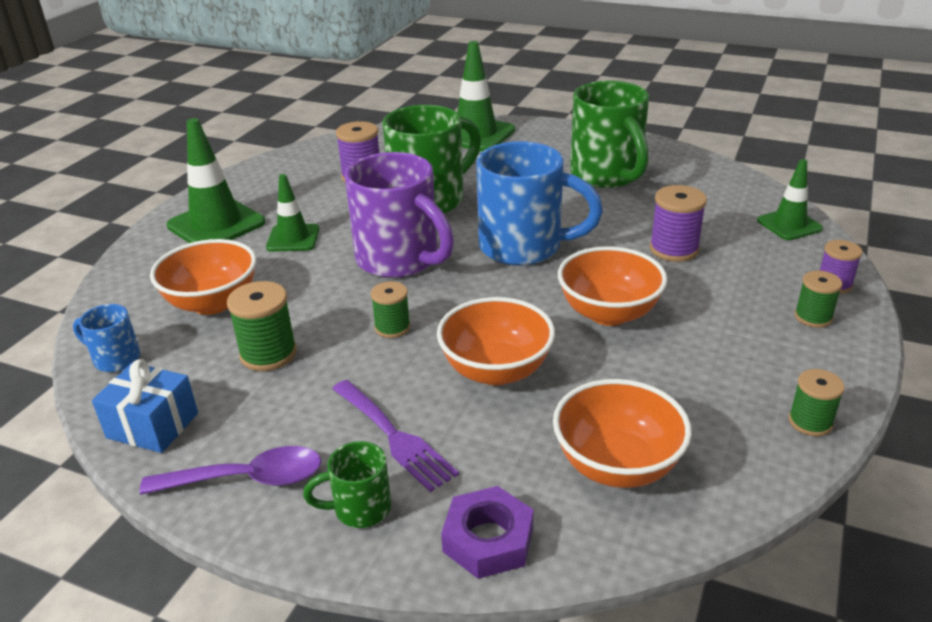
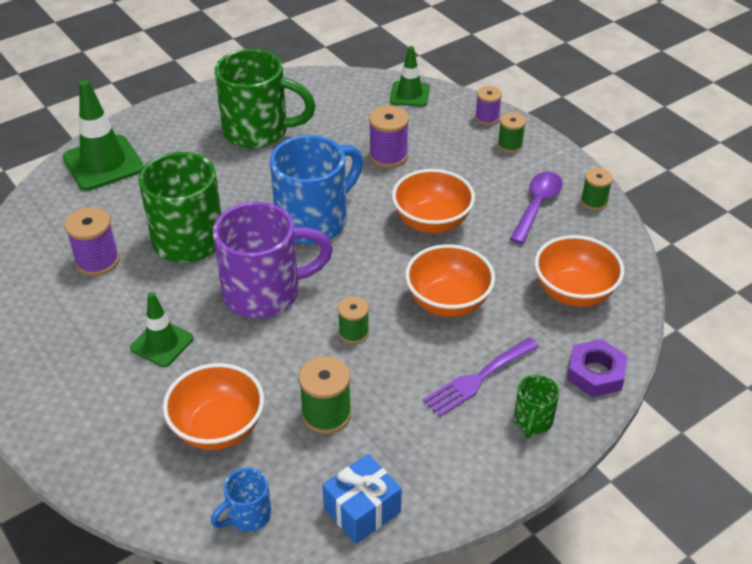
camera: 60 degrees left, 10 degrees up
(216, 224) = (77, 387): green traffic cone -> none
(247, 479) = (464, 470): purple spoon -> purple spoon (537, 205)
(395, 437) = (478, 379): purple fork -> purple fork turned 150 degrees clockwise

